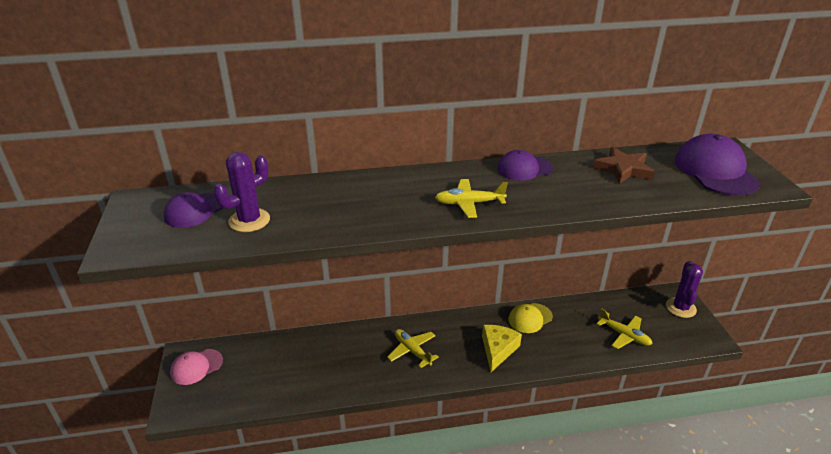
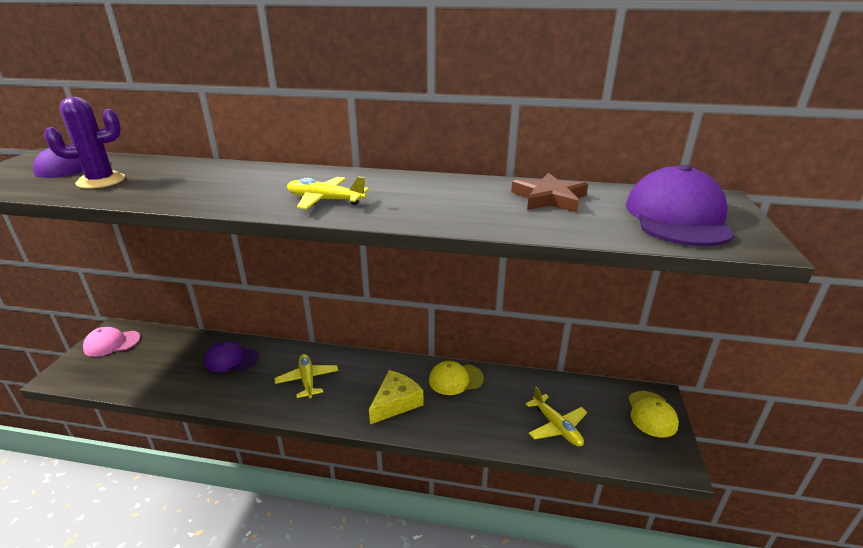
camera: 20 degrees right, 5 degrees down
(524, 168) = (428, 182): purple cap -> purple cap (231, 359)
(680, 308) = (651, 414): purple cactus -> yellow cap

